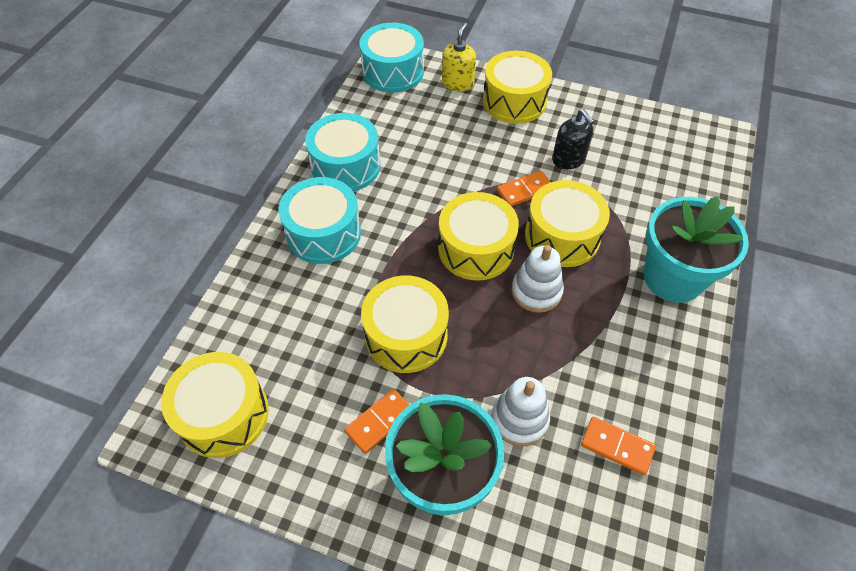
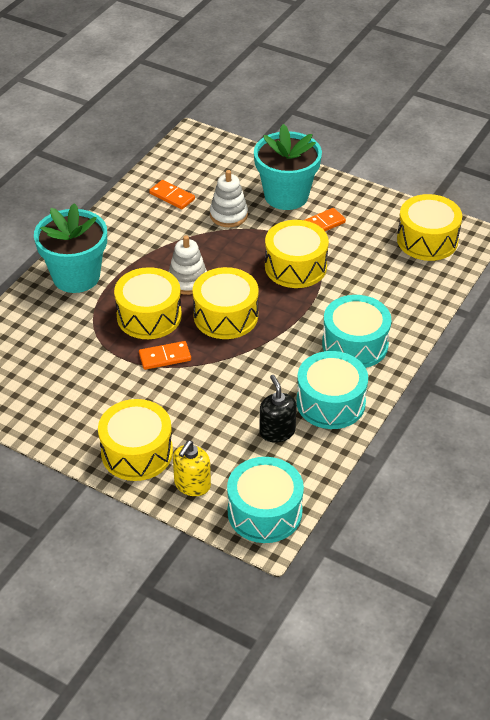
camera: 170 degrees left, 10 degrees down
(568, 159) = (110, 380): black soap dispenser -> black soap dispenser (277, 431)

